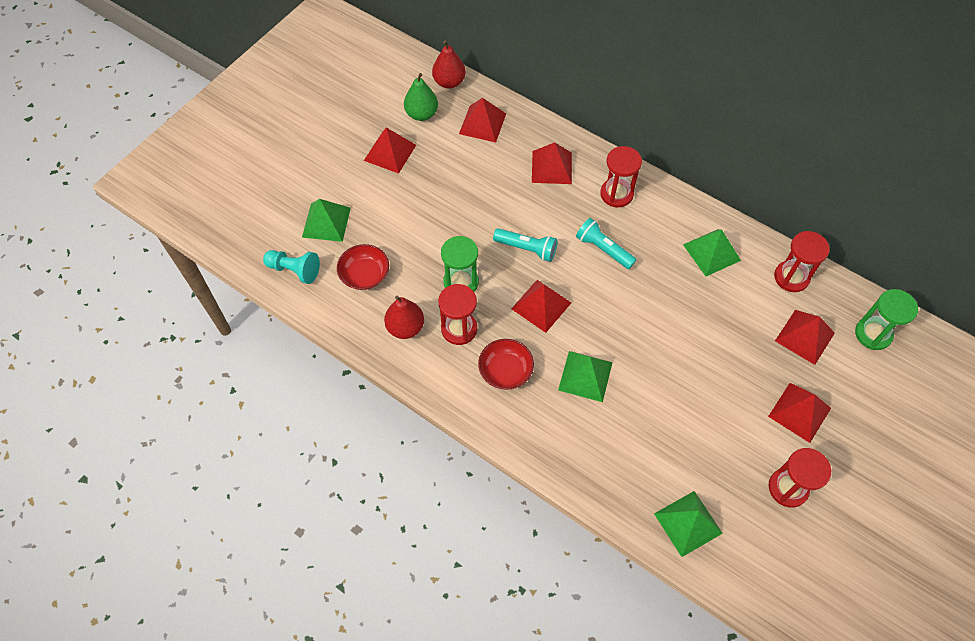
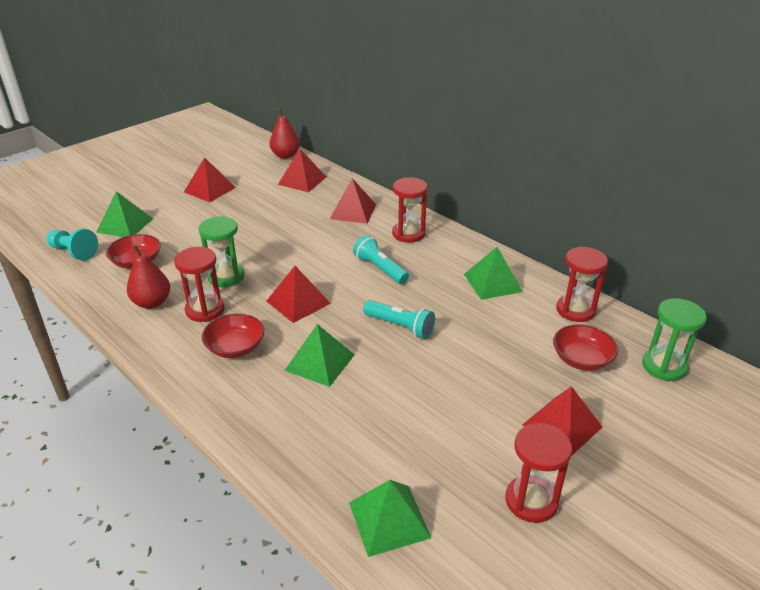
camera: 10 degrees right, 25 degrees down
(422, 114) = (251, 171): green pear -> none
(527, 249) = (303, 261): turquoise flashlight -> turquoise flashlight (400, 326)
(805, 336) = (581, 359): red pyramid -> red bowl

